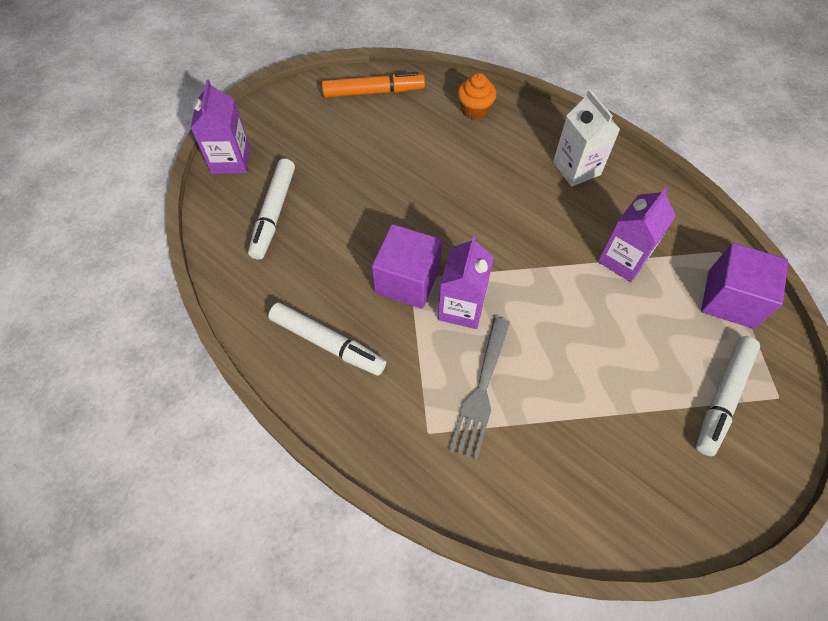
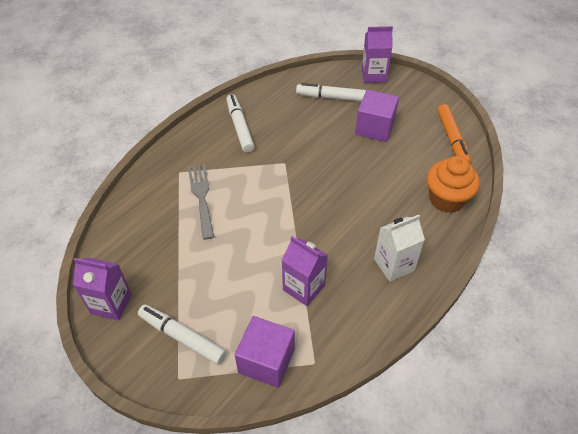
camera: 90 degrees right, 10 degrees down
(327, 343) = (240, 127): white marker -> white marker turned 135 degrees clockwise
(407, 280) = (283, 161): purple cube -> purple cube (374, 128)
(461, 307) = (262, 188): purple carton -> purple carton (111, 303)
(474, 110) = (446, 199): orange cupcake -> orange cupcake, size x1.60
(481, 392) = (201, 197): grey fork -> grey fork turned 60 degrees clockwise

